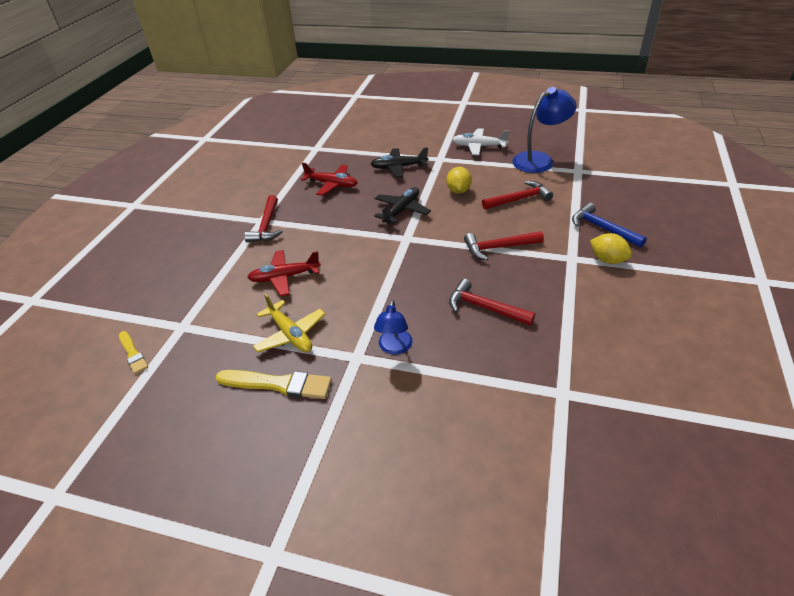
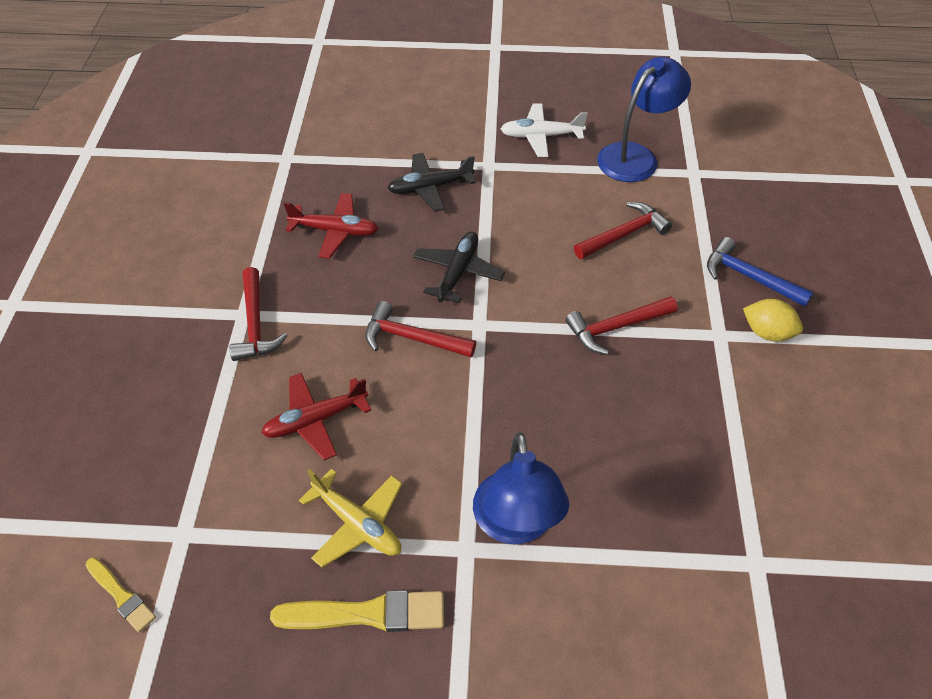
camera: 15 degrees left, 10 degrees up
(394, 348) = (515, 524): blue lamp -> blue lamp, size x1.70
(458, 190) = (532, 226): yellow lemon -> none
(484, 307) = (622, 437): red hammer -> red hammer (412, 338)

